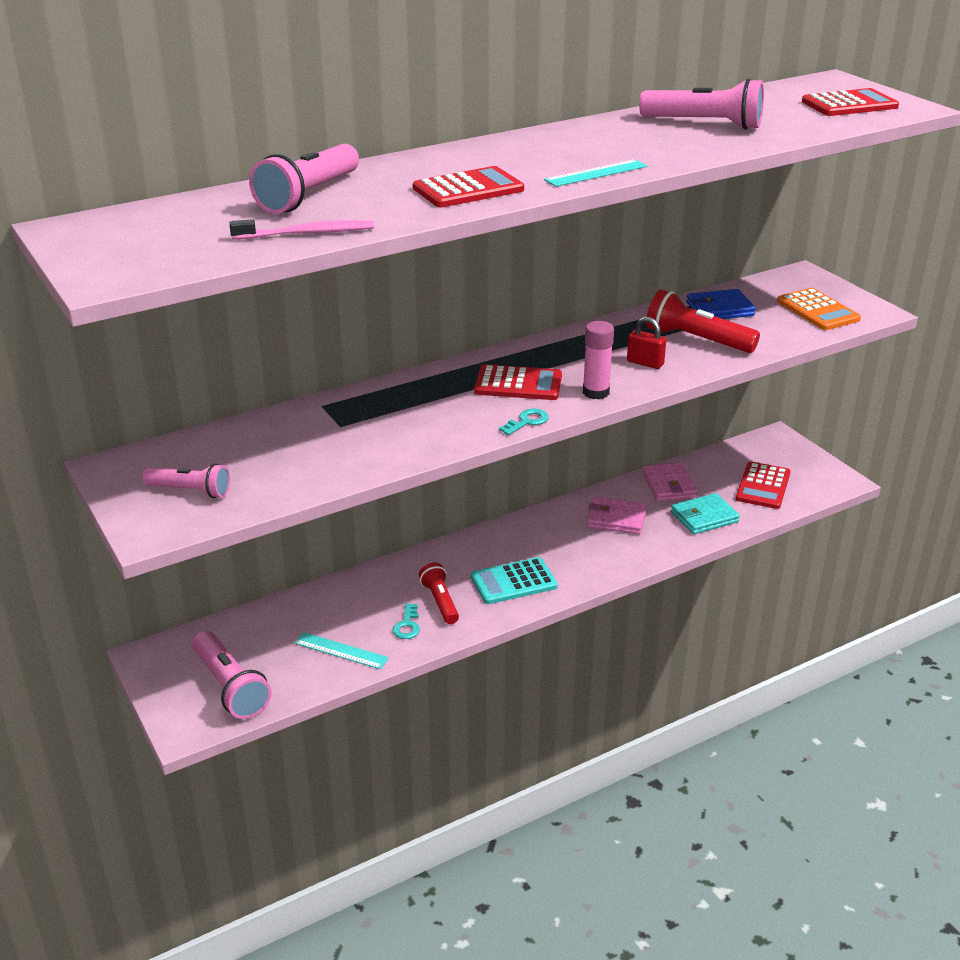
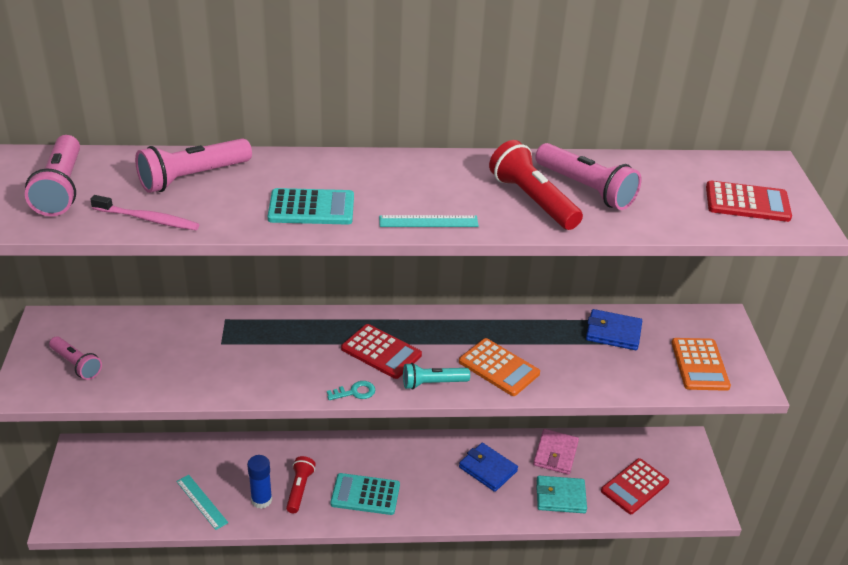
camera: 25 degrees right, 5 degrees up
(230, 687) = (110, 499): pink flashlight -> pink flashlight (61, 189)
(407, 625) = (261, 500): turquoise key -> blue glue stick
(468, 189) = (311, 208): red calculator -> turquoise calculator
(596, 392) = (432, 383): pink glue stick -> turquoise flashlight
(616, 519) = (488, 469): pink wallet -> blue wallet
(645, 363) = (499, 367): red padlock -> orange calculator
(696, 340) = (563, 359): red flashlight -> red flashlight (532, 200)

